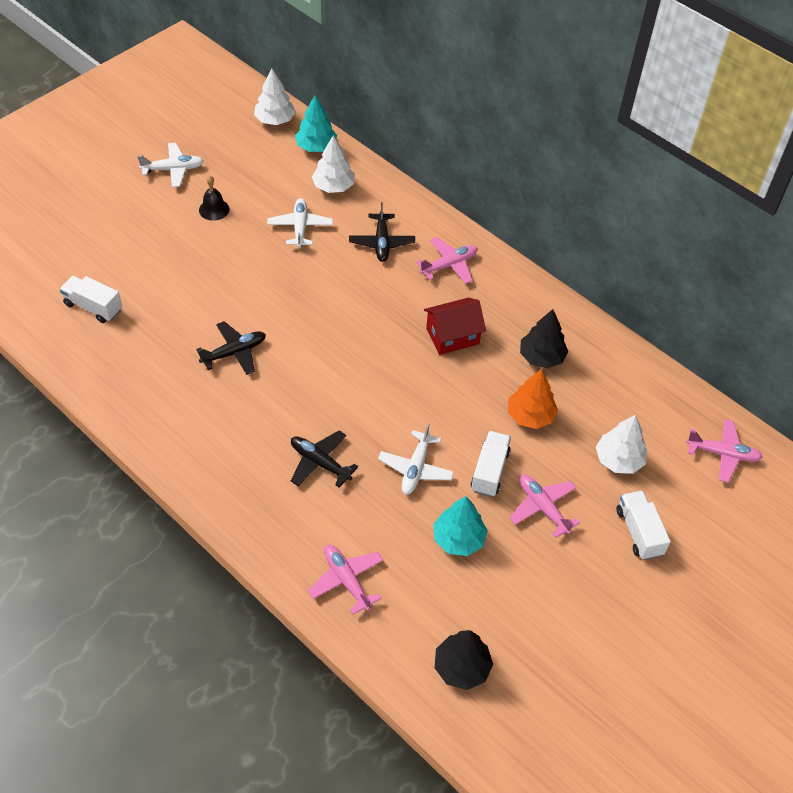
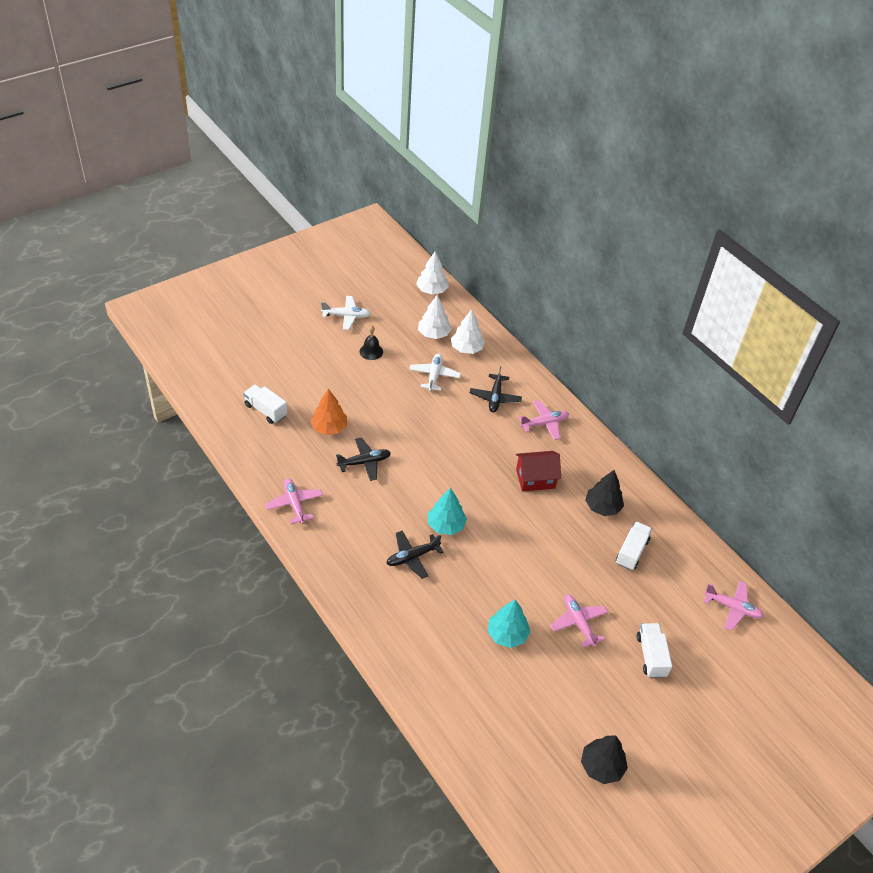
camera: 10 degrees right, 5 degrees down
(316, 147) = (459, 315): turquoise tree -> turquoise tree (446, 525)
(320, 463) = (412, 557): black plane -> black plane turned 75 degrees counterclockwise
(346, 580) = (414, 649): pink plane -> pink plane (294, 504)
(416, 468) = (485, 575): white plane -> none
(461, 667) = (489, 732): black tree -> black tree (601, 766)
(489, 471) = (542, 587): white truck -> white truck (631, 552)
(530, 415) = (583, 550): orange tree -> orange tree (329, 427)
(618, 460) = (647, 597): white tree -> white tree (434, 334)

